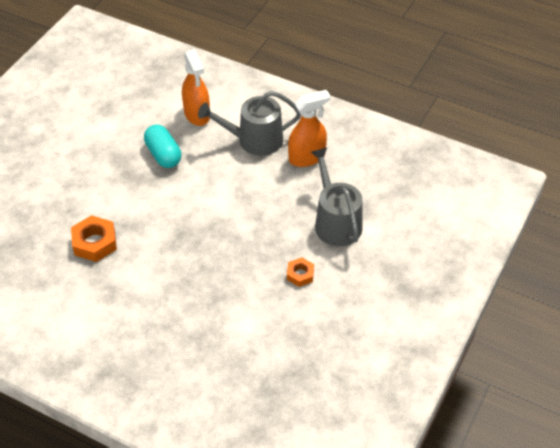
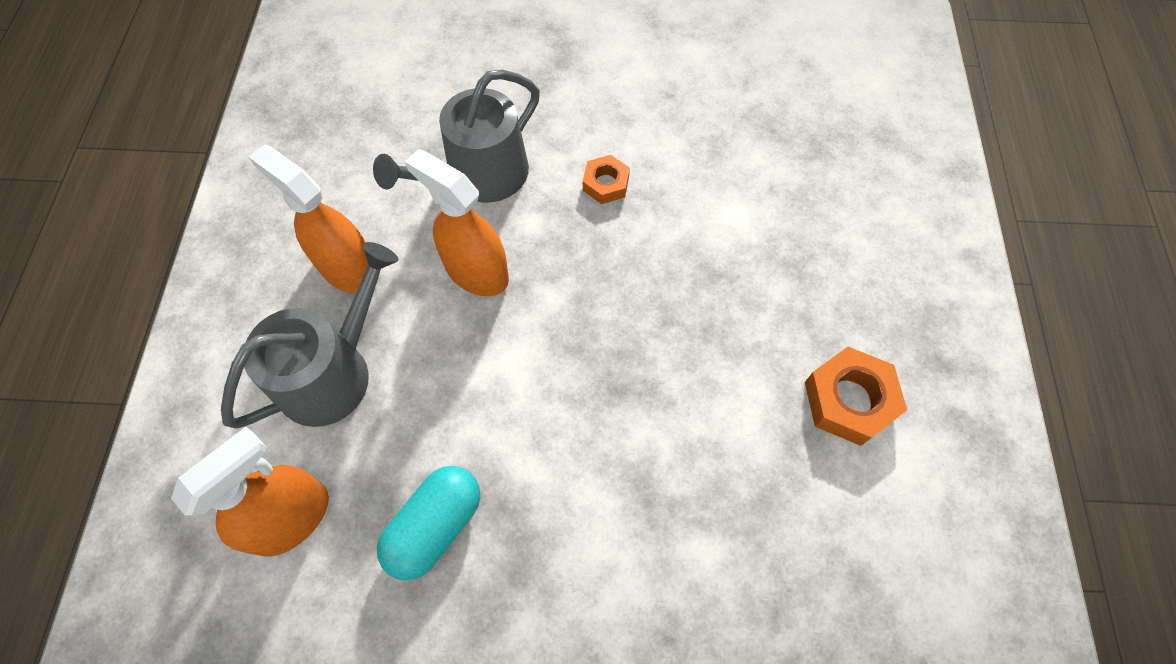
camera: 115 degrees left, 15 degrees up
(95, 243) = (717, 533): orange nut -> orange nut (849, 400)
(254, 140) = (333, 372): grey watering can -> grey watering can turned 105 degrees counterclockwise
(277, 203) = (476, 271): none -> orange spray bottle

